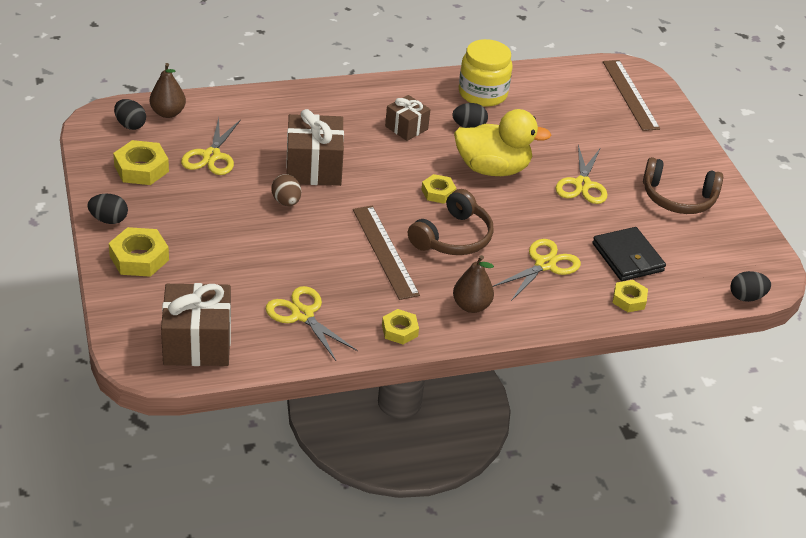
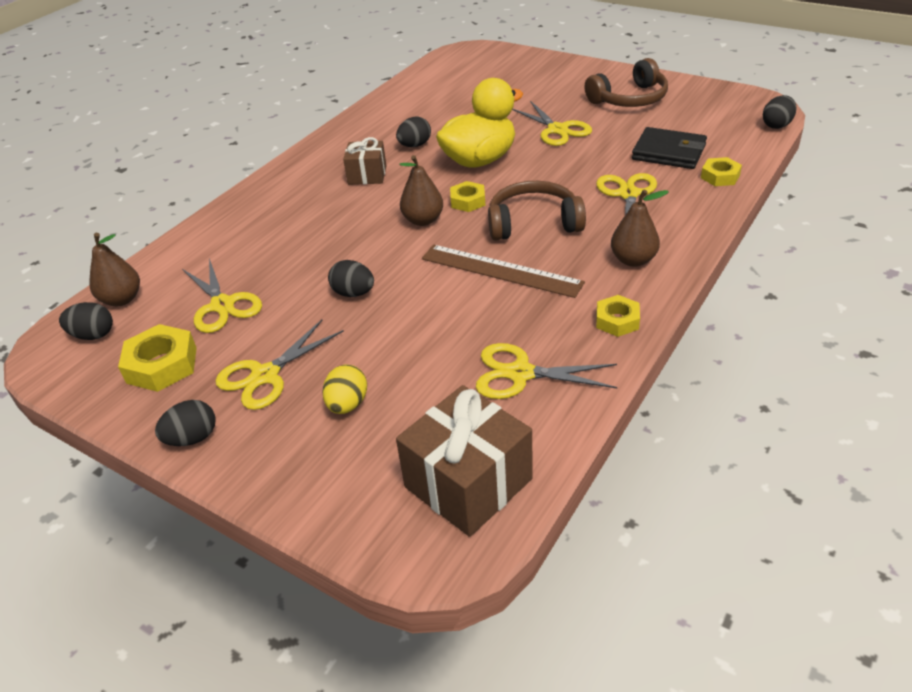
camera: 35 degrees left, 0 degrees up
(139, 258) = (281, 450): yellow nut -> none
(181, 214) = (265, 375): none -> yellow scissors
(198, 260) = (347, 404): none -> yellow egg
(286, 202) = (353, 293): brown egg -> black egg
(314, 167) = (335, 251): brown gift -> none
(391, 185) = (423, 220): none -> brown pear
(453, 237) = (533, 223): brown headphones -> brown headphones turned 90 degrees counterclockwise
(482, 93) = (388, 120): yellow jar -> none
(630, 94) = (490, 63): brown ruler -> none

